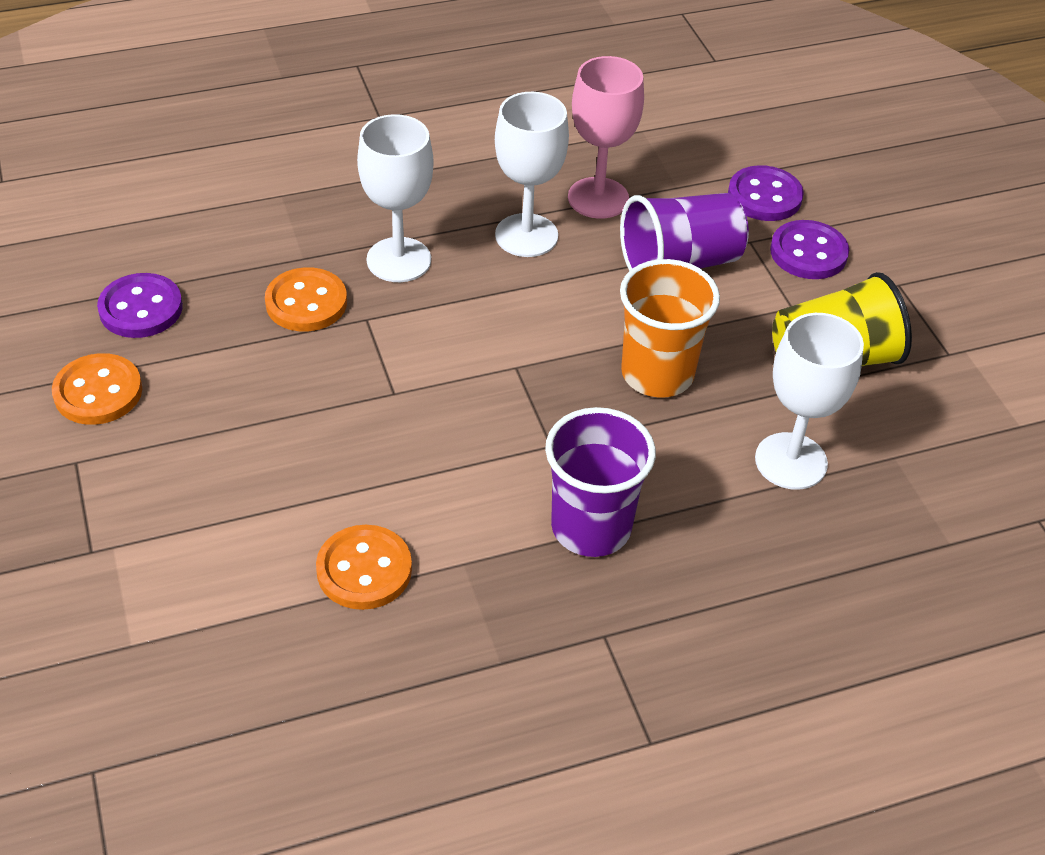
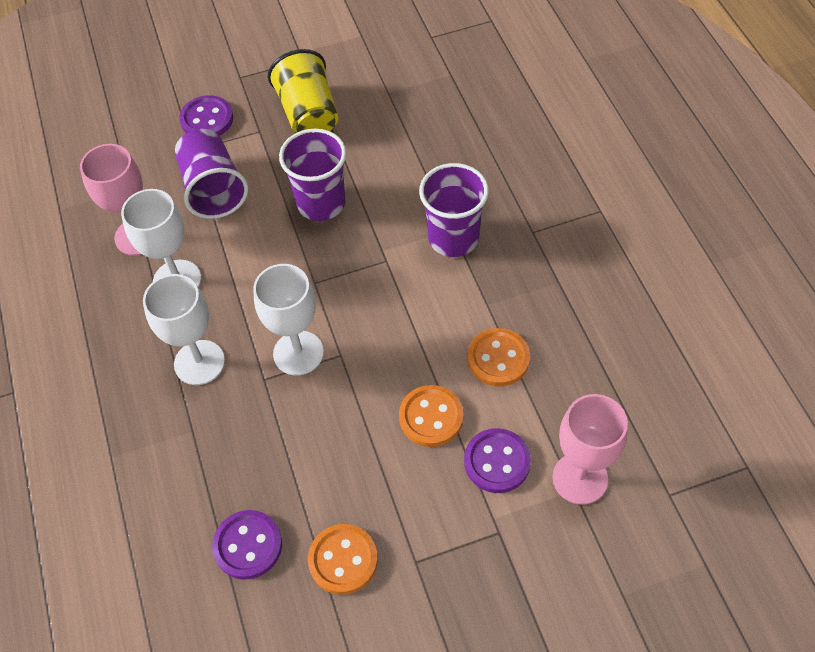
camera: 85 degrees left, 10 degrees up
(147, 654) = (580, 478): none -> pink goblet
(306, 302) = (245, 422): orange button -> orange button (431, 417)
(657, 374) = (321, 203): orange cup -> purple cup
(764, 196) = (146, 139): purple button -> purple button (497, 462)
(791, 461) = (394, 139): white goblet -> white goblet (298, 353)

